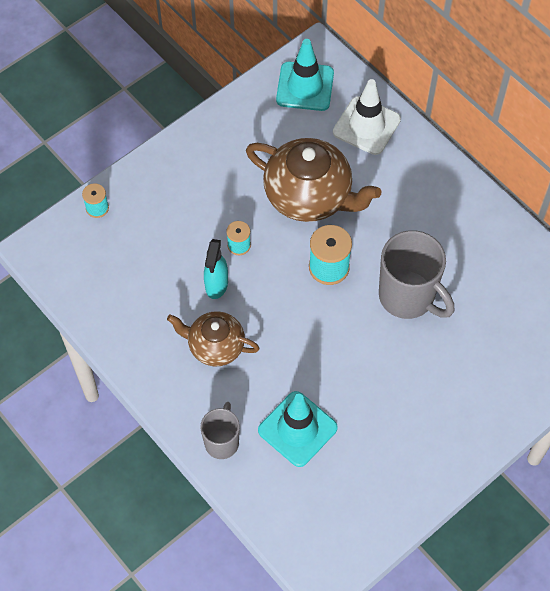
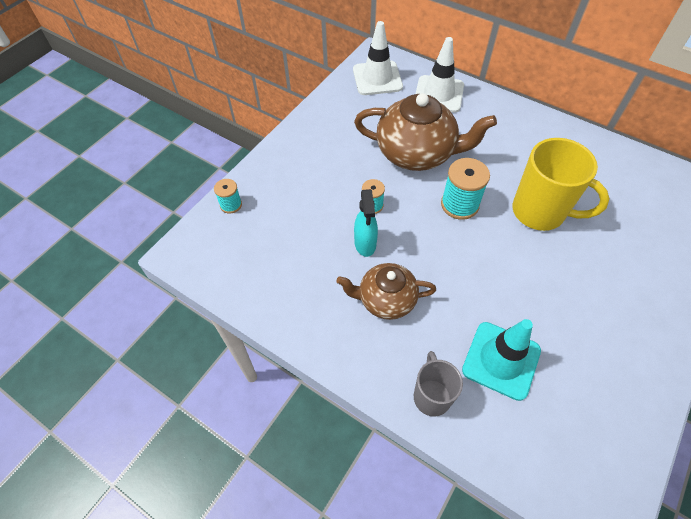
camera: 15 degrees left, 5 degrees down
(305, 86) = (377, 78): turquoise traffic cone -> white traffic cone
(408, 297) = (540, 212): grey mug -> yellow mug

